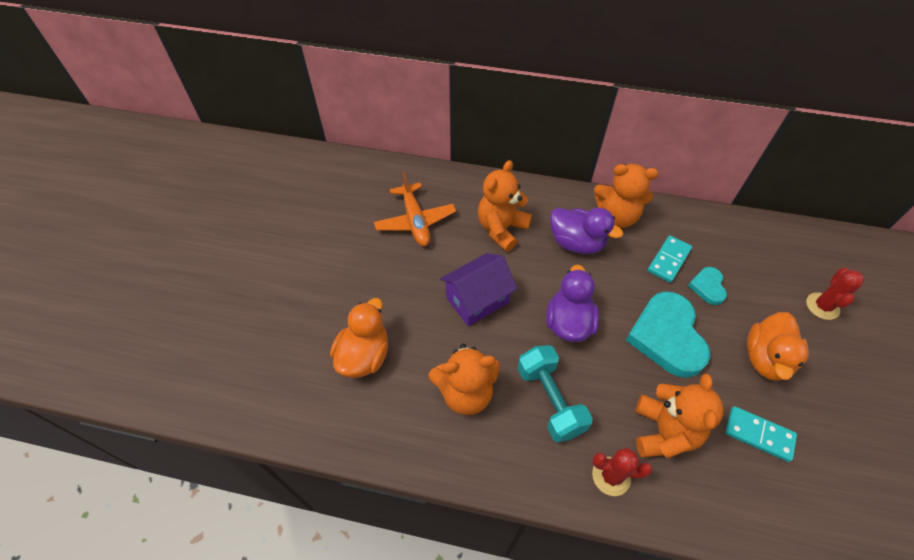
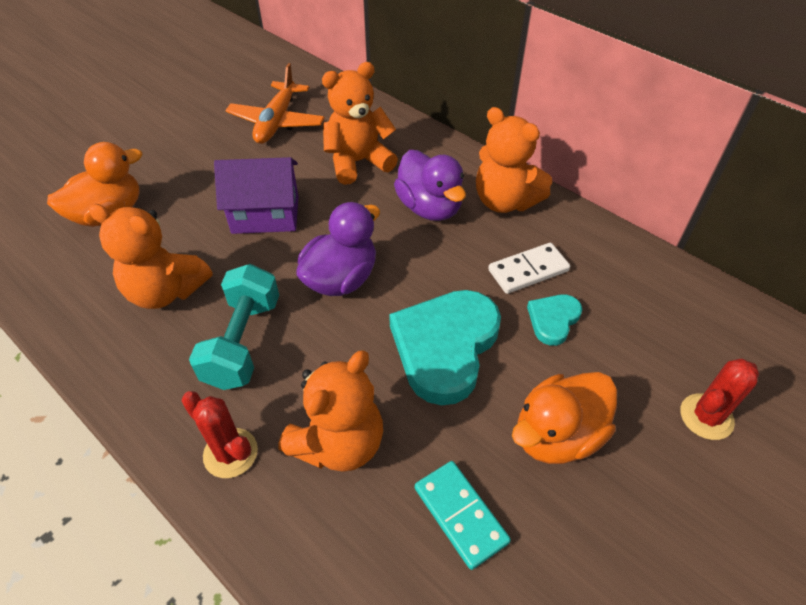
camera: 30 degrees right, 5 degrees down
(669, 260) = (528, 270): turquoise domino -> white domino

